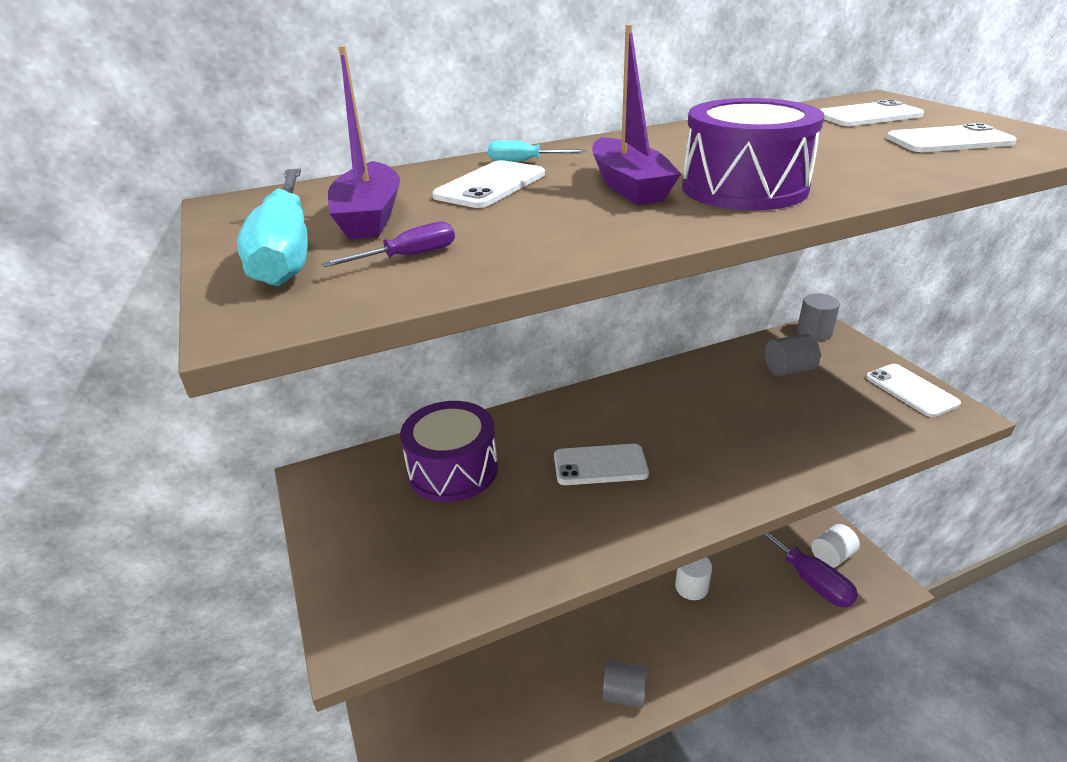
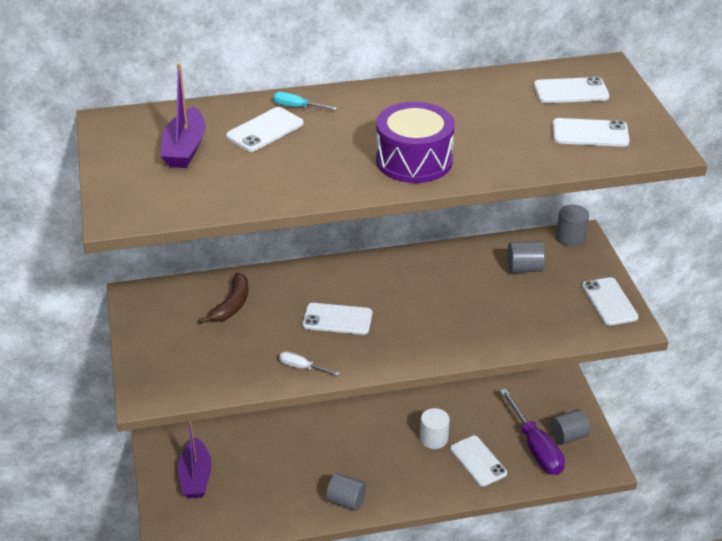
camera: 10 degrees right, 5 degrees up
(287, 251) = (135, 171): turquoise screwdriver -> none
(408, 257) = (198, 187): purple screwdriver -> none
(453, 470) = (232, 305): purple drum -> brown banana
(581, 542) = (302, 367): none -> white screwdriver
(629, 186) = (347, 146): purple boat -> purple boat (196, 477)
(752, 606) = (478, 461): none -> white phone
(831, 556) = (568, 436): white cylinder -> grey cylinder

